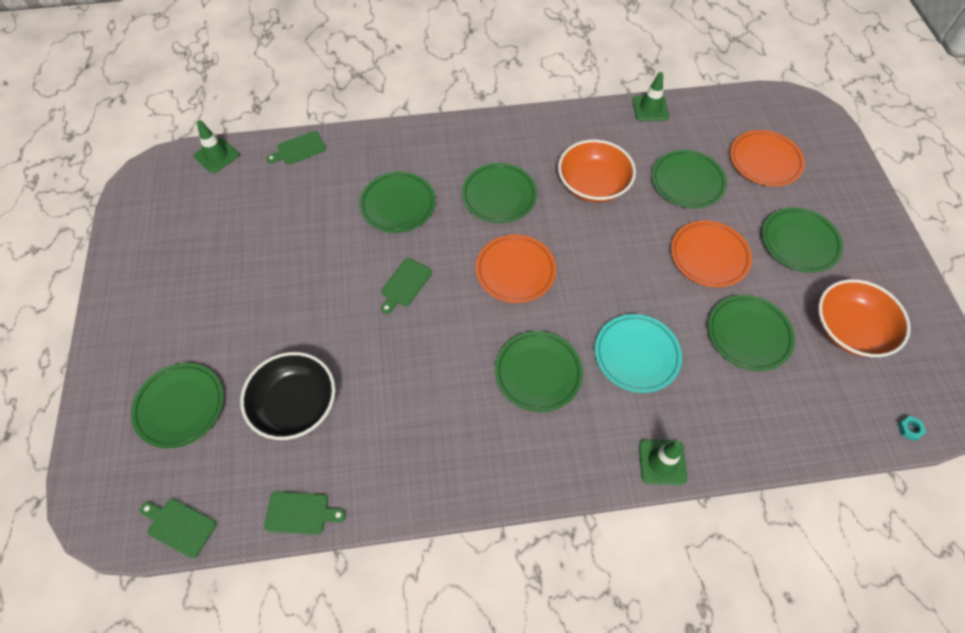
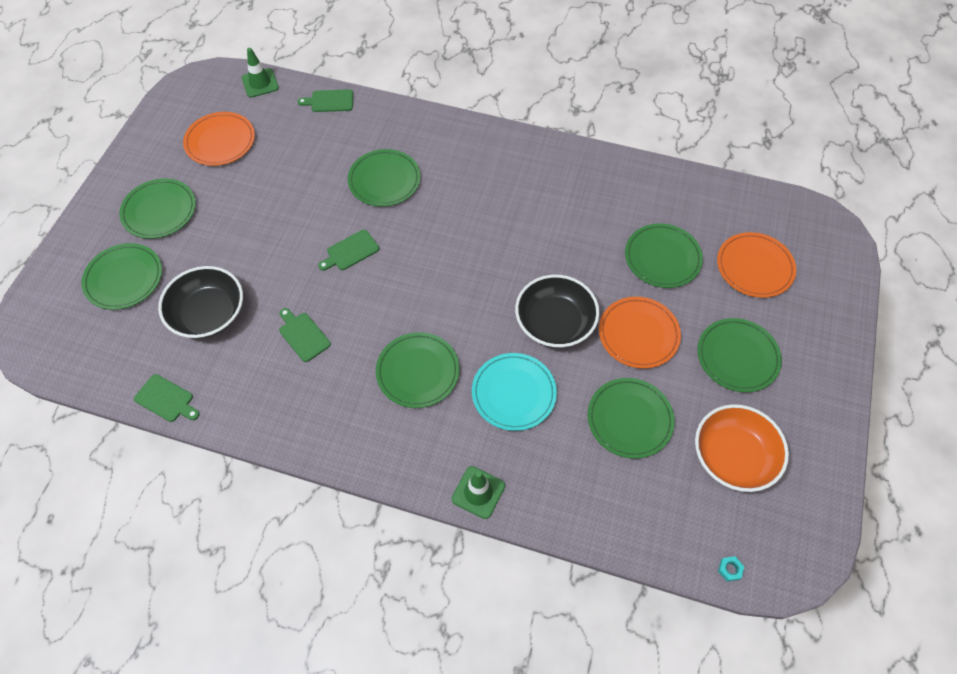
camera: 25 degrees right, 0 degrees up
(179, 526) = (76, 369): green cutting board -> green cutting board (303, 335)
(499, 195) = (477, 205): green plate -> green plate (159, 211)
(515, 271) = (451, 277): orange plate -> orange plate (220, 141)
(593, 184) = (569, 227): orange bowl -> none
(633, 275) = (555, 322): none -> black bowl
(650, 108) = (670, 175): green traffic cone -> none

